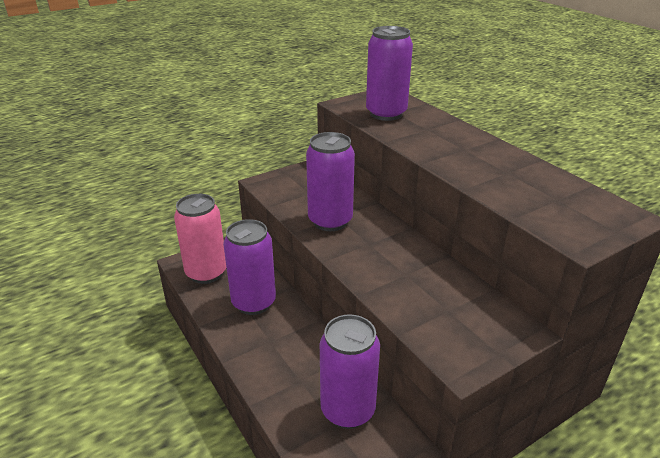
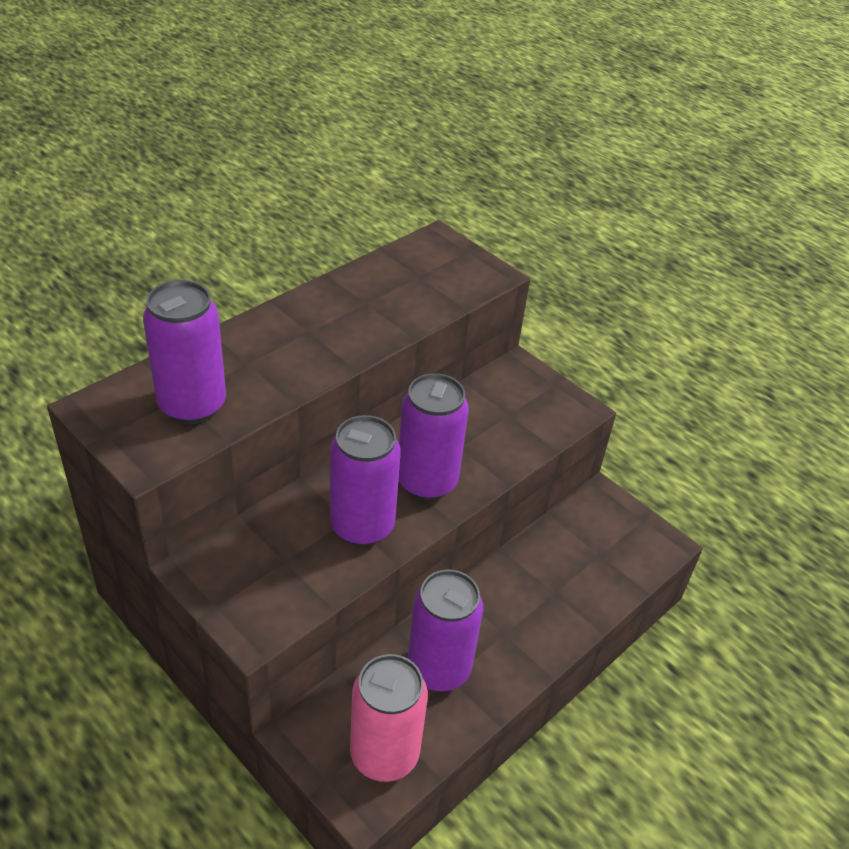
camera: 105 degrees left, 10 degrees up
(348, 410) = (578, 545): purple can -> purple can (427, 482)

